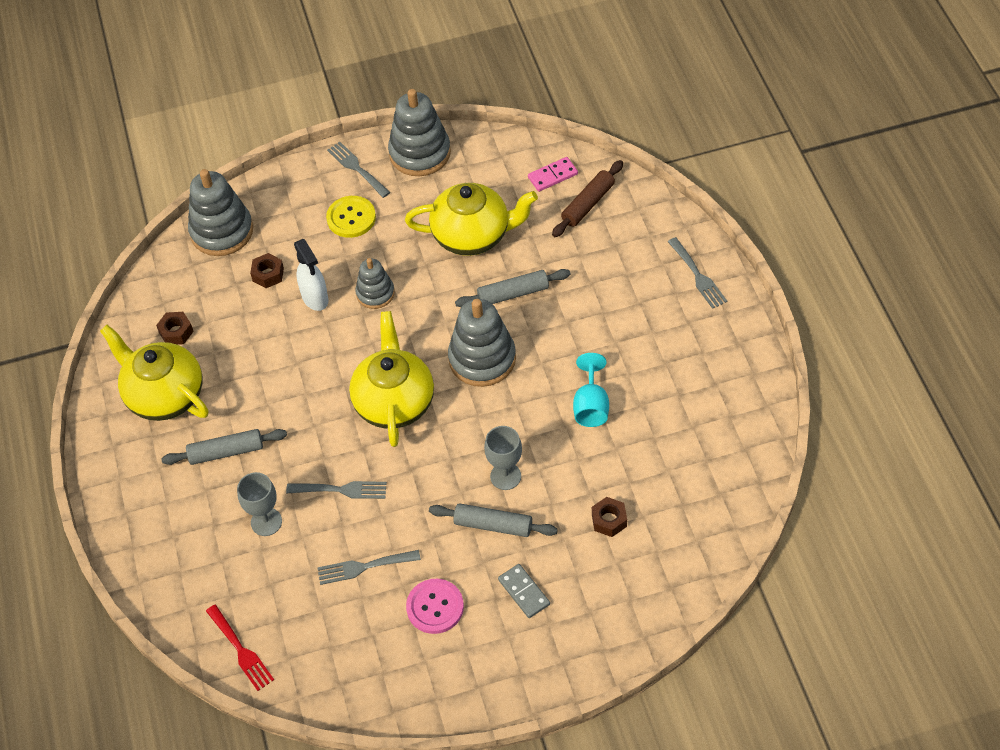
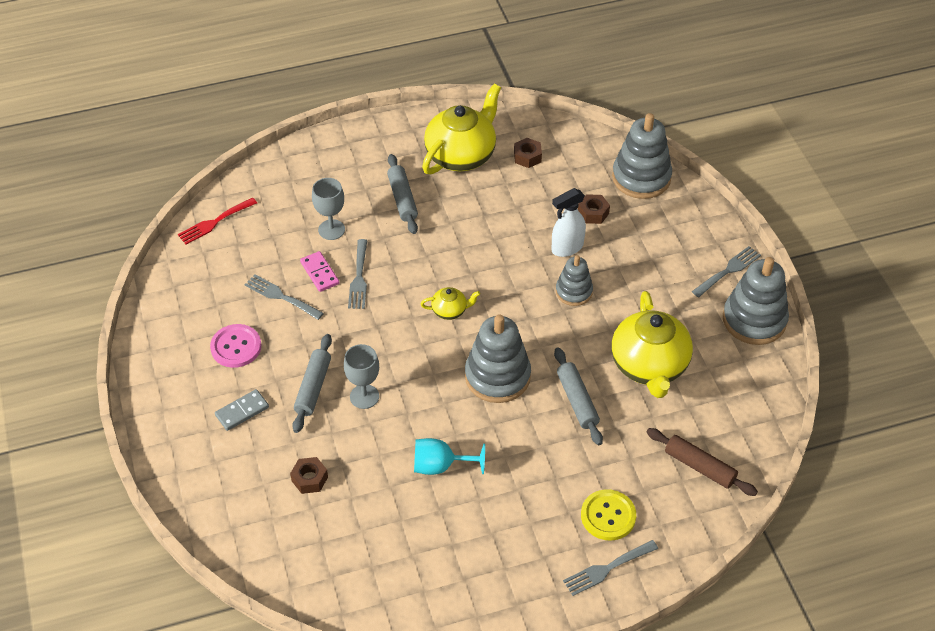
camera: 85 degrees right, 5 degrees down
(351, 218) = (664, 269): yellow button -> yellow button (608, 516)
(364, 567) = (281, 296): grey fork -> grey fork turned 45 degrees counterclockwise
(394, 402) = (450, 311): yellow teapot -> yellow teapot, size x0.45
(553, 176) = (736, 435): pink domino -> pink domino (319, 273)

